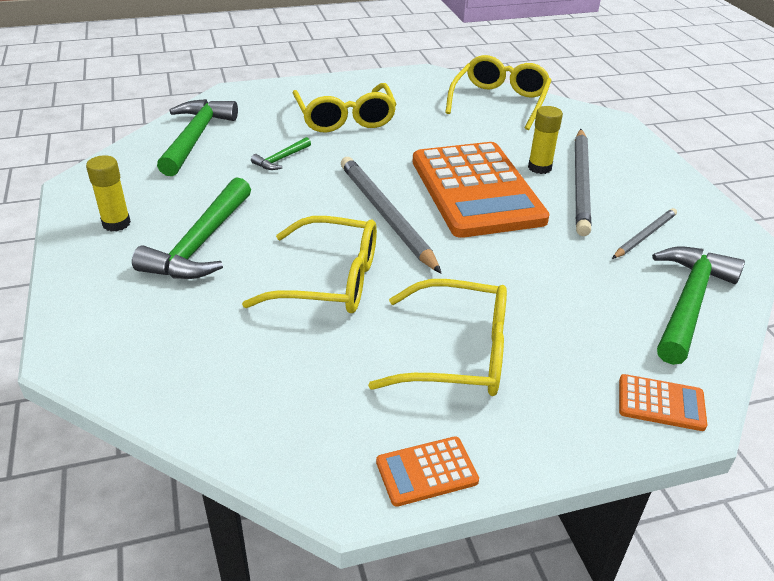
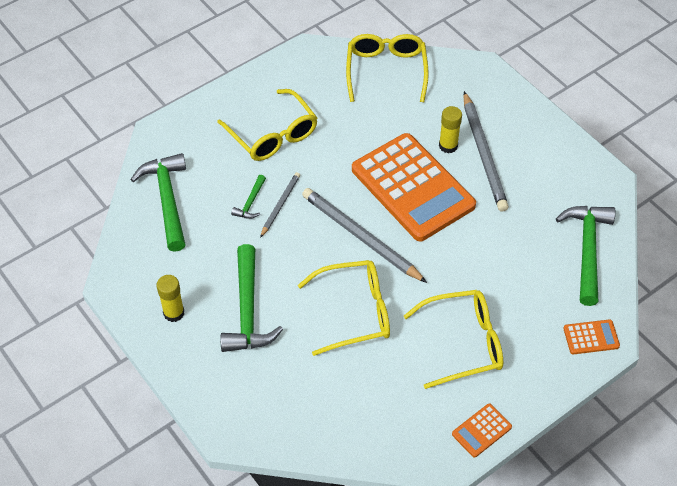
camera: 20 degrees left, 15 degrees up
(644, 236) = (543, 196): grey pencil -> grey pencil (280, 205)

